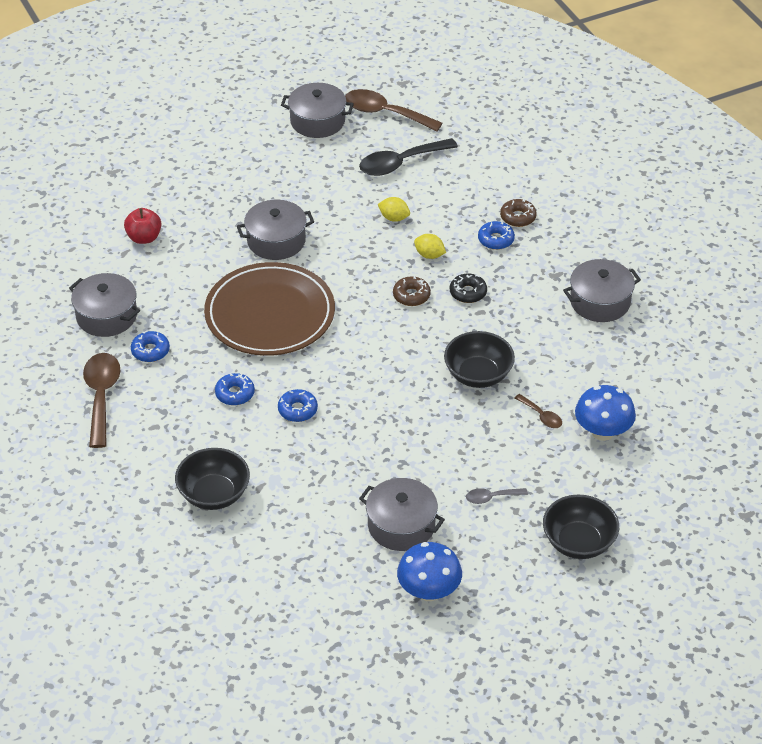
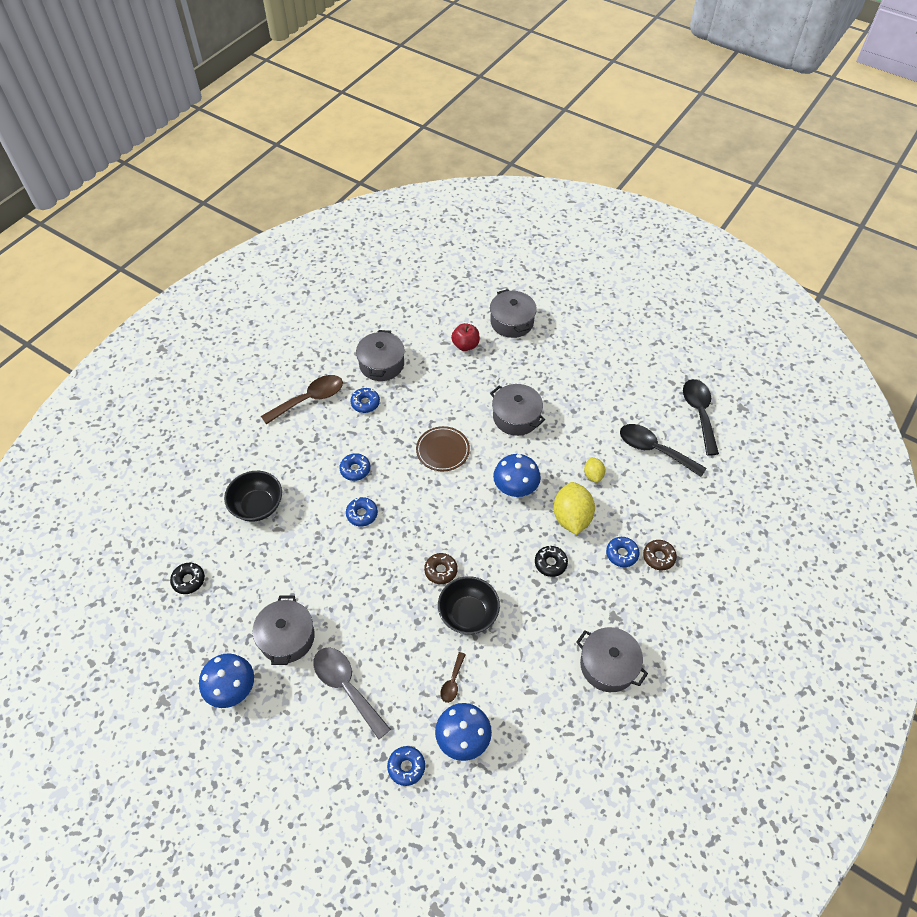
camera: 60 degrees right, 10 degrees up
(266, 587) = (188, 580): none -> black donut
(270, 314) = (443, 450): brown plate -> brown plate, size x0.52
(317, 121) = (655, 378): grey pot -> grey pot (512, 322)
(362, 279) = (515, 488): none -> blue mushroom
(385, 113) = (699, 413): brown spoon -> black spoon
(411, 295) = (521, 527): brown donut -> brown donut (441, 570)
(429, 255) = (571, 517): yellow lemon -> yellow lemon, size x1.90
(491, 497) = (346, 687): grey spoon -> grey spoon, size x2.01
(578, 542) = (333, 777): black bowl -> none
(603, 484) = (406, 767): none -> blue donut

